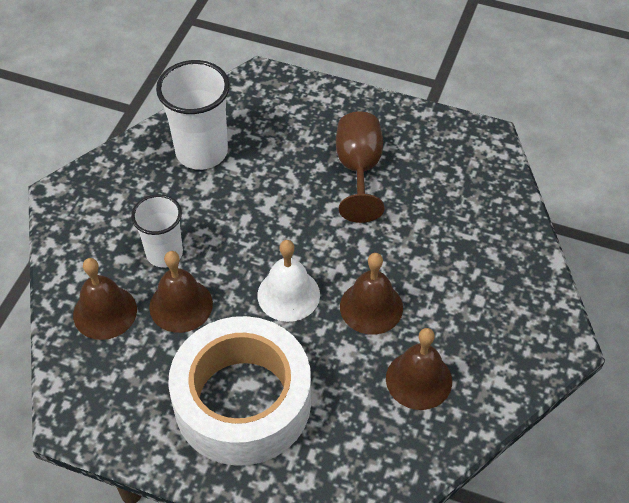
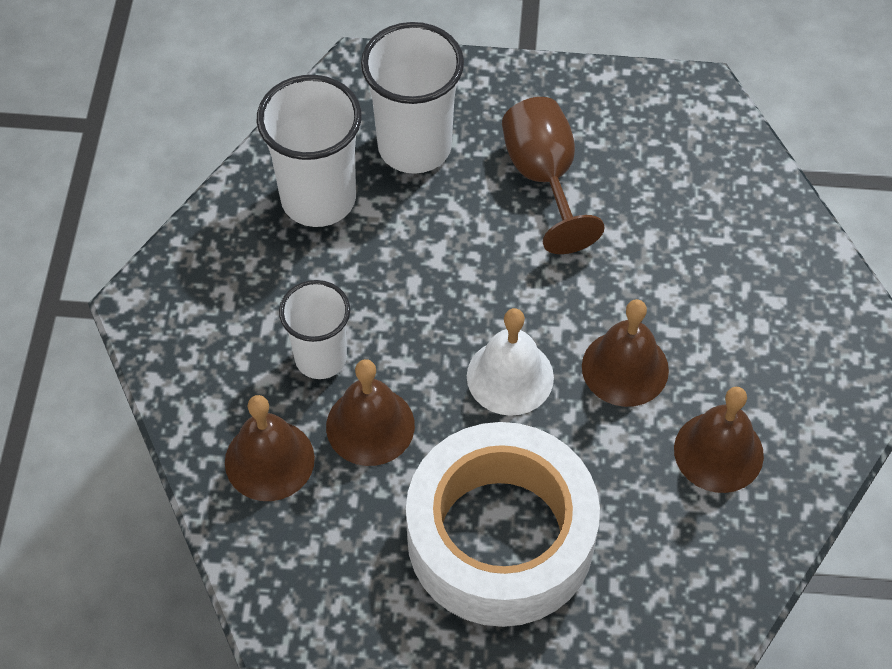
camera: 15 degrees left, 5 degrees up
(278, 132) = (414, 146): none -> white cup

